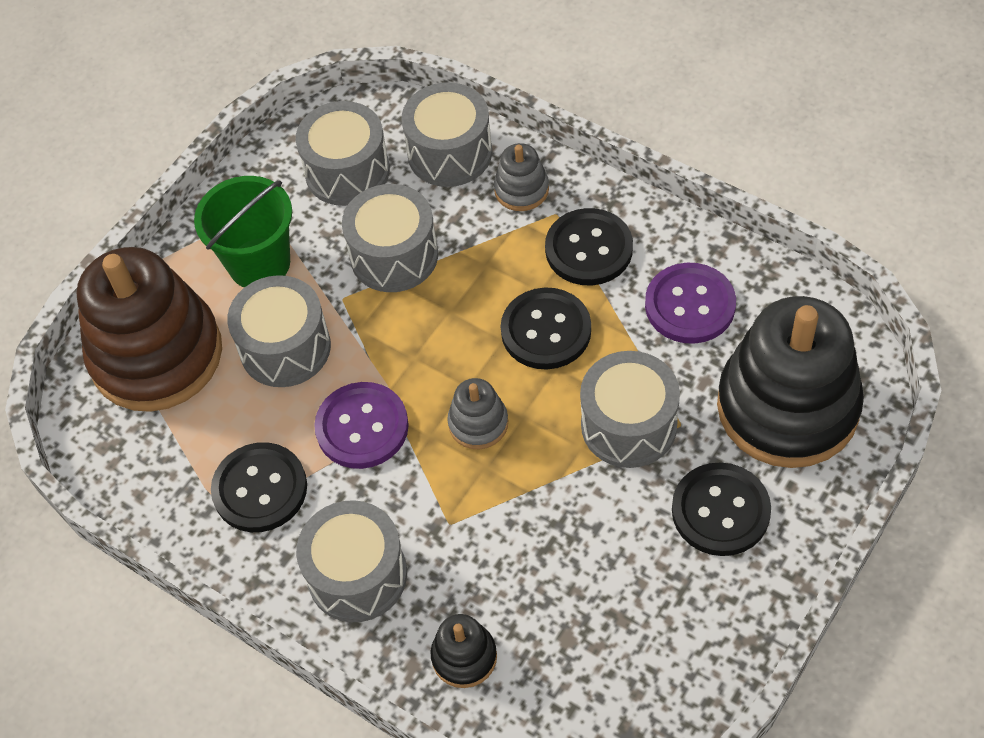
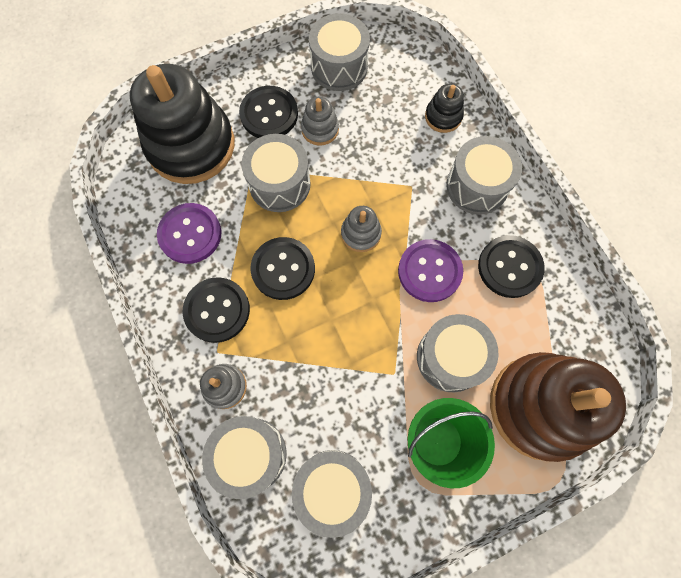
camera: 155 degrees left, 15 degrees up
(394, 255) = (341, 387): grey drum -> grey drum (339, 67)
(631, 531) = (320, 129): none -> grey stacking toy

